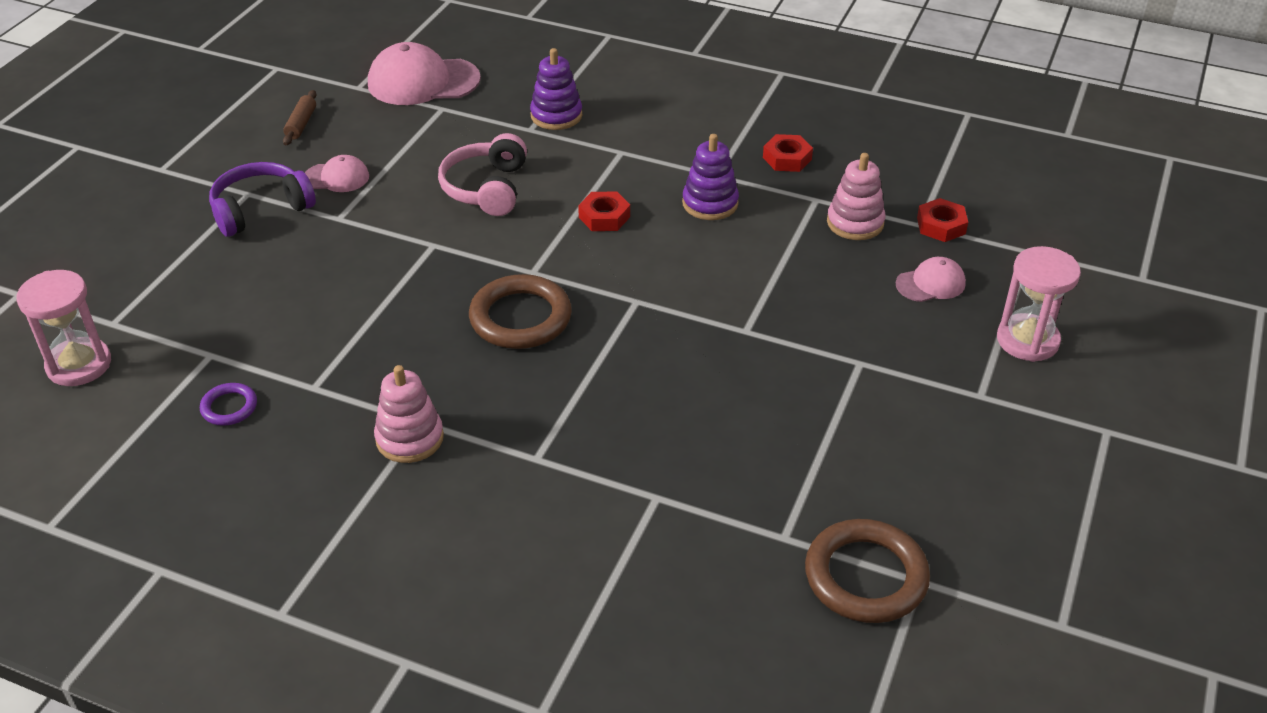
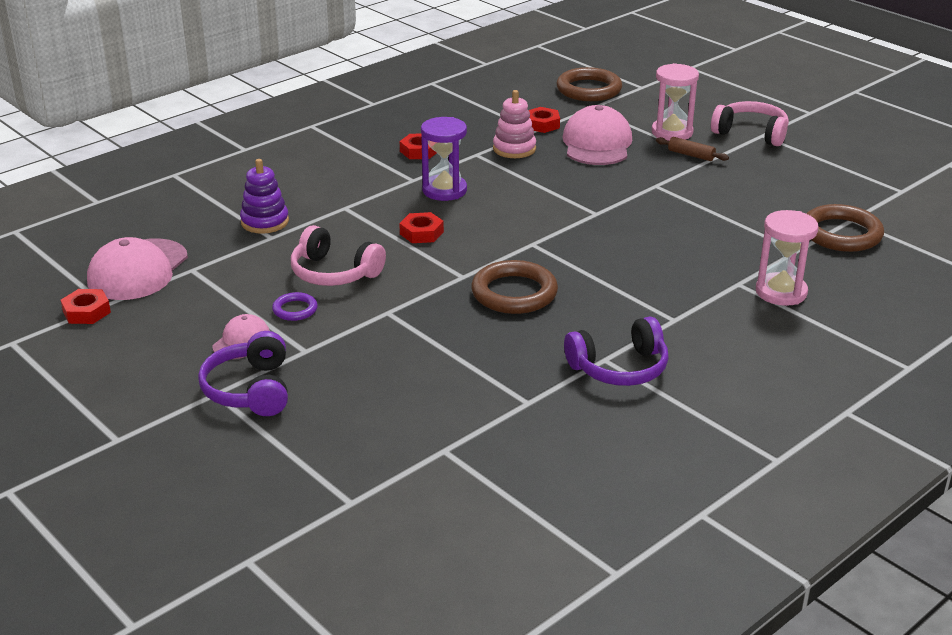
camera: 65 degrees left, 10 degrees down
(79, 365) = (399, 531): pink hourglass -> pink hourglass (781, 292)
(229, 407) = (523, 450): purple ring -> purple ring (295, 309)
(301, 124) = (132, 345): brown rolling pin -> brown rolling pin (691, 155)
(341, 83) = (86, 312): none -> red nut
(409, 438) = (619, 368): pink stacking toy -> purple headphones
(710, 203) = (444, 190): purple stacking toy -> purple hourglass
(930, 283) = (597, 144): pink cap -> pink cap, size x1.88
(1082, 235) = (589, 89): none -> brown ring
(1101, 418) = (751, 133): none -> pink headphones

